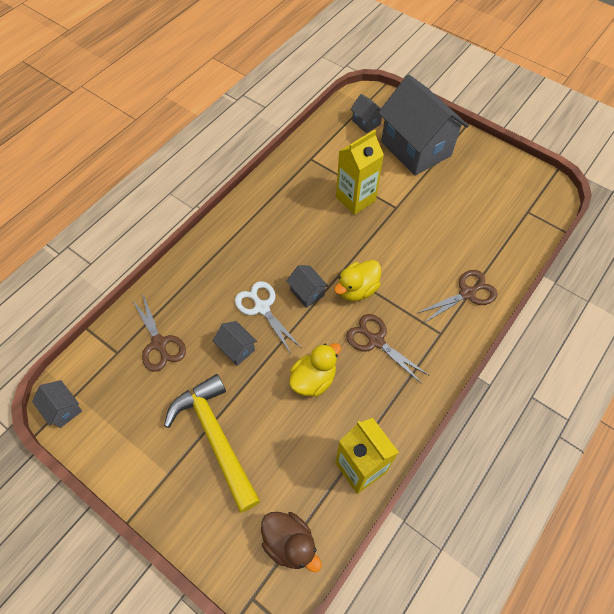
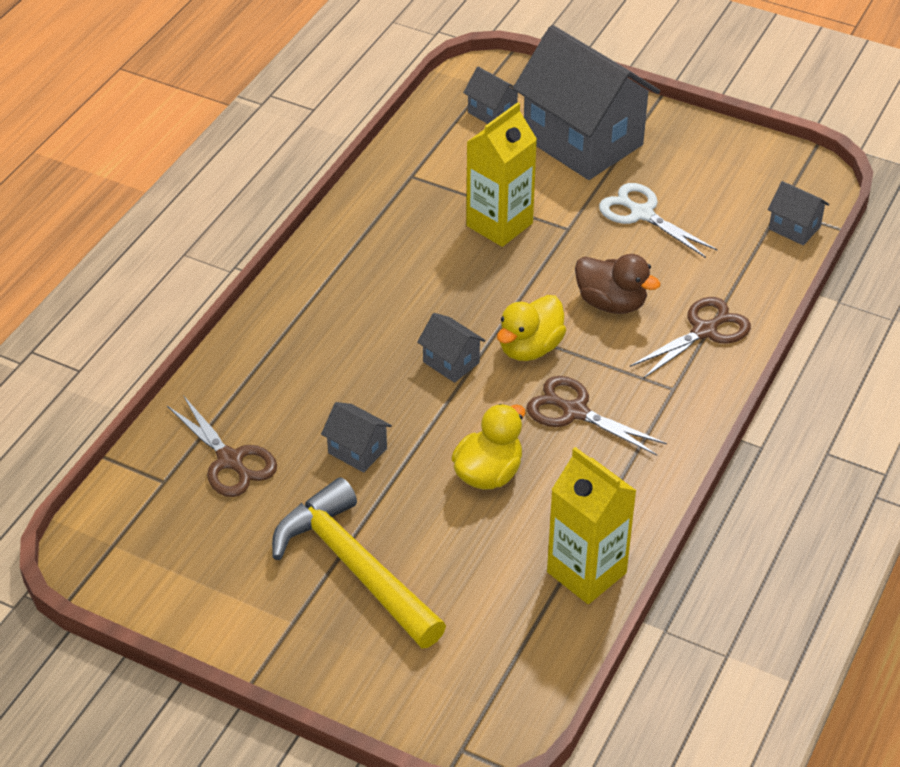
camera: 10 degrees left, 15 degrees down
(63, 409) = (100, 565): grey house -> grey house (794, 228)
(262, 308) = (383, 391): white scissors -> white scissors (642, 214)
(290, 543) = (501, 677): brown duck -> brown duck (611, 303)

